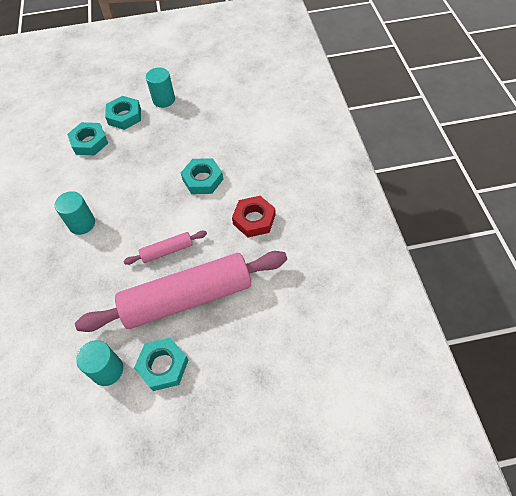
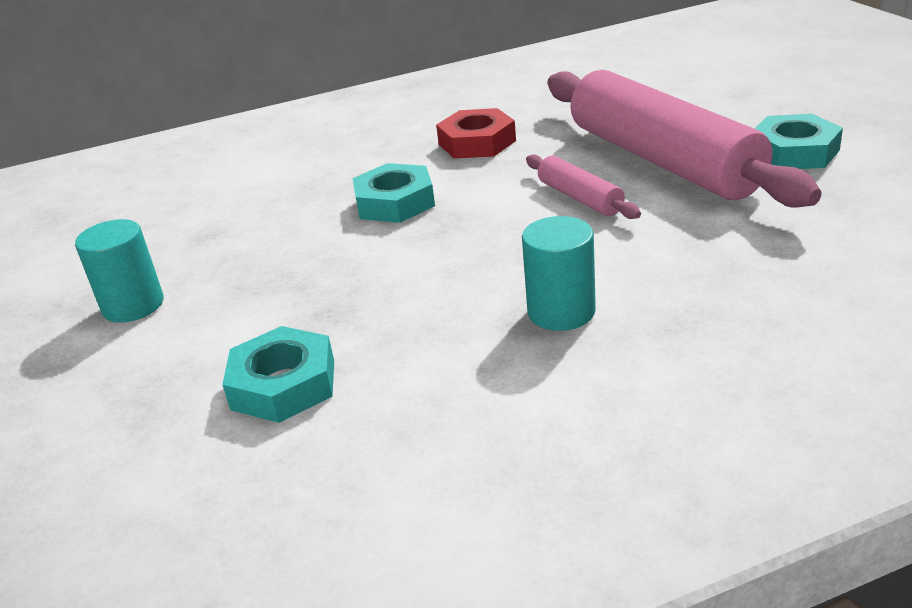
camera: 100 degrees left, 25 degrees down
(107, 370) = (849, 191): turquoise cylinder -> none
(124, 116) = (184, 352): turquoise nut -> none

